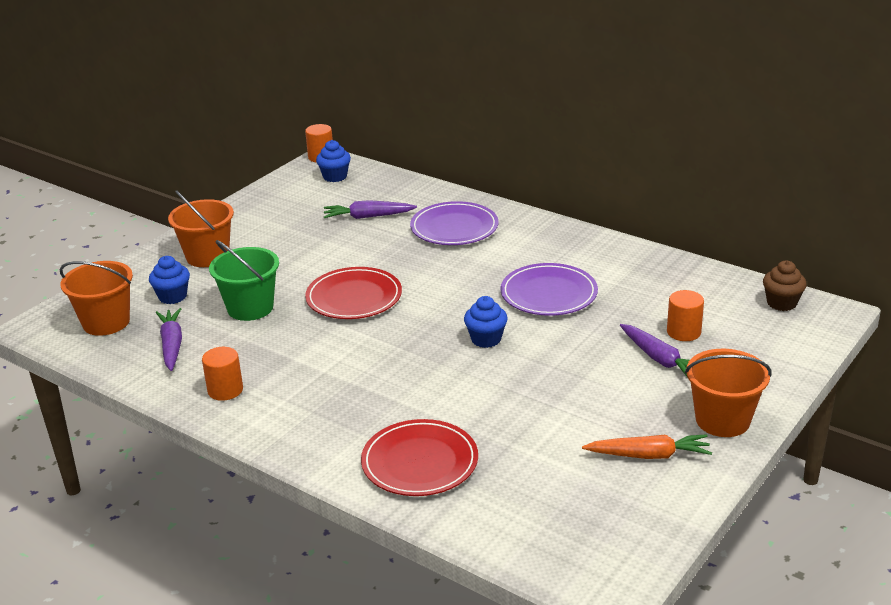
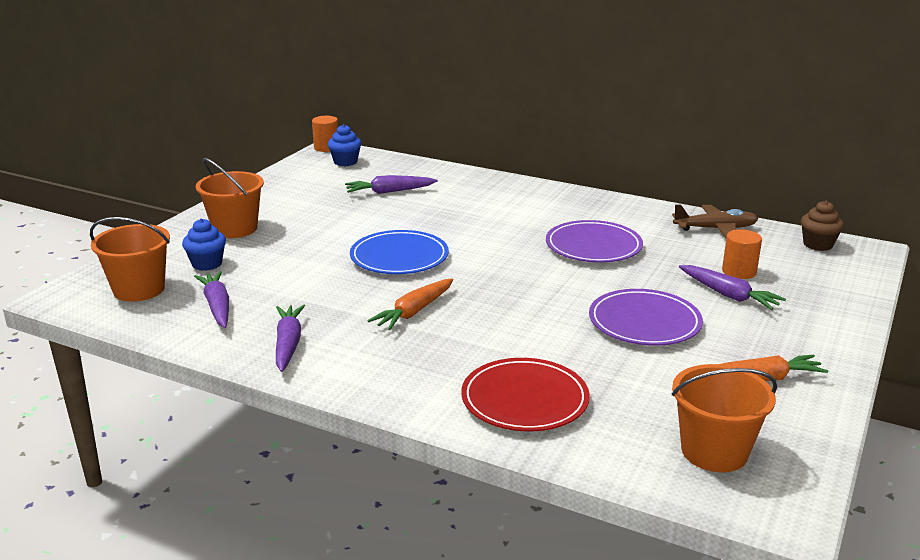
camera: 10 degrees left, 5 degrees down
(225, 390) = (288, 344): orange cylinder -> purple carrot
(250, 308) = (293, 270): green bucket -> none
(349, 361) = (414, 311): none -> orange carrot
(354, 297) = (399, 257): red plate -> blue plate
(454, 228) = (478, 197): purple plate -> purple plate (644, 322)
(486, 339) = (548, 286): blue cupcake -> none
(683, 278) = (715, 229): none -> brown plane
(722, 420) = (816, 343): orange bucket -> orange bucket (714, 451)

